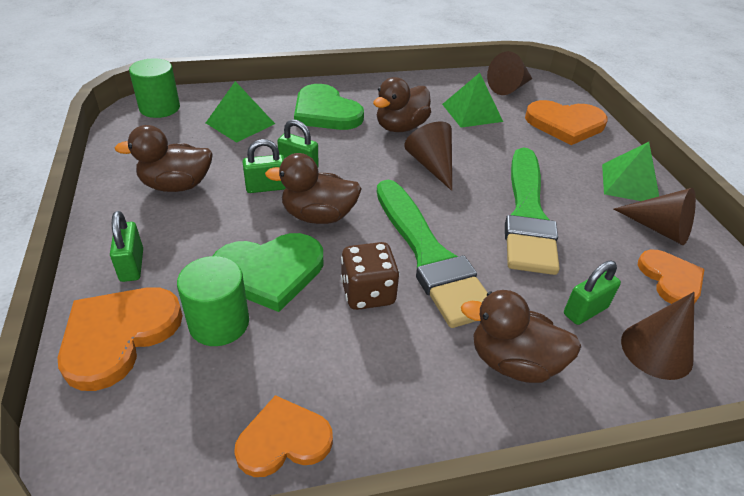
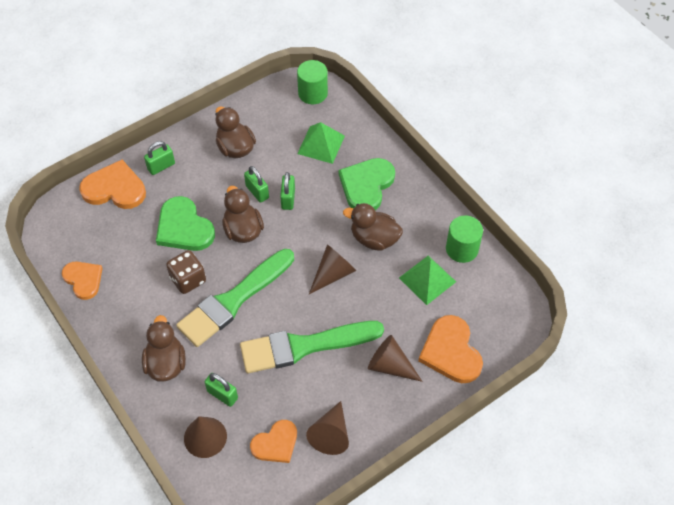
camera: 70 degrees right, 15 degrees up
(219, 323) = (139, 223): green cylinder -> green cylinder (462, 249)
(509, 88) = (491, 297): brown cone -> brown cone (390, 365)
(630, 183) = (382, 410): green pyramid -> none

